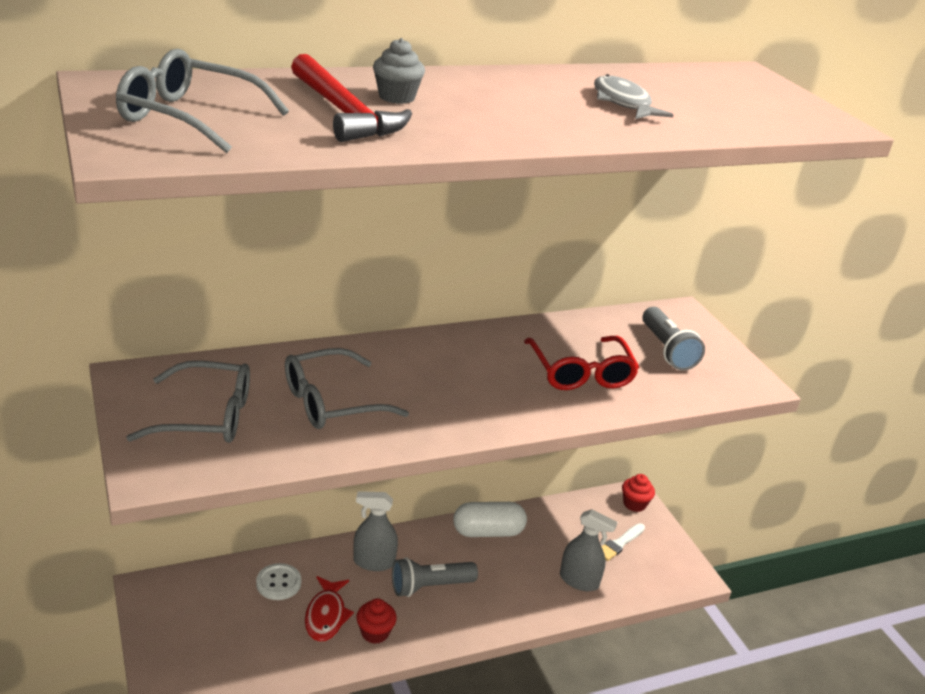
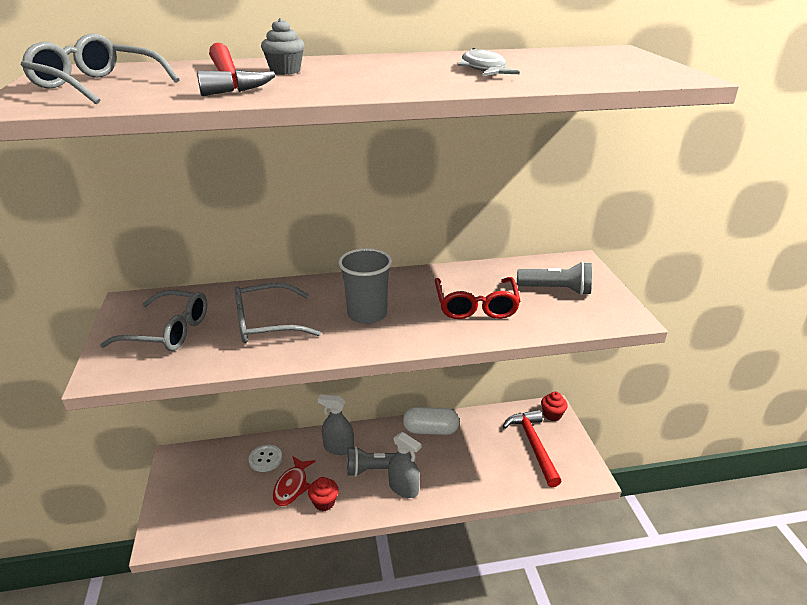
camera: 15 degrees right, 0 degrees up
(454, 386) = (367, 314): none -> grey cup
(579, 580) = (494, 473): grey spray bottle -> grey spray bottle (403, 488)
(619, 543) = (533, 445): white brush -> red hammer
(667, 350) = (556, 290): grey flashlight -> grey flashlight turned 75 degrees counterclockwise

